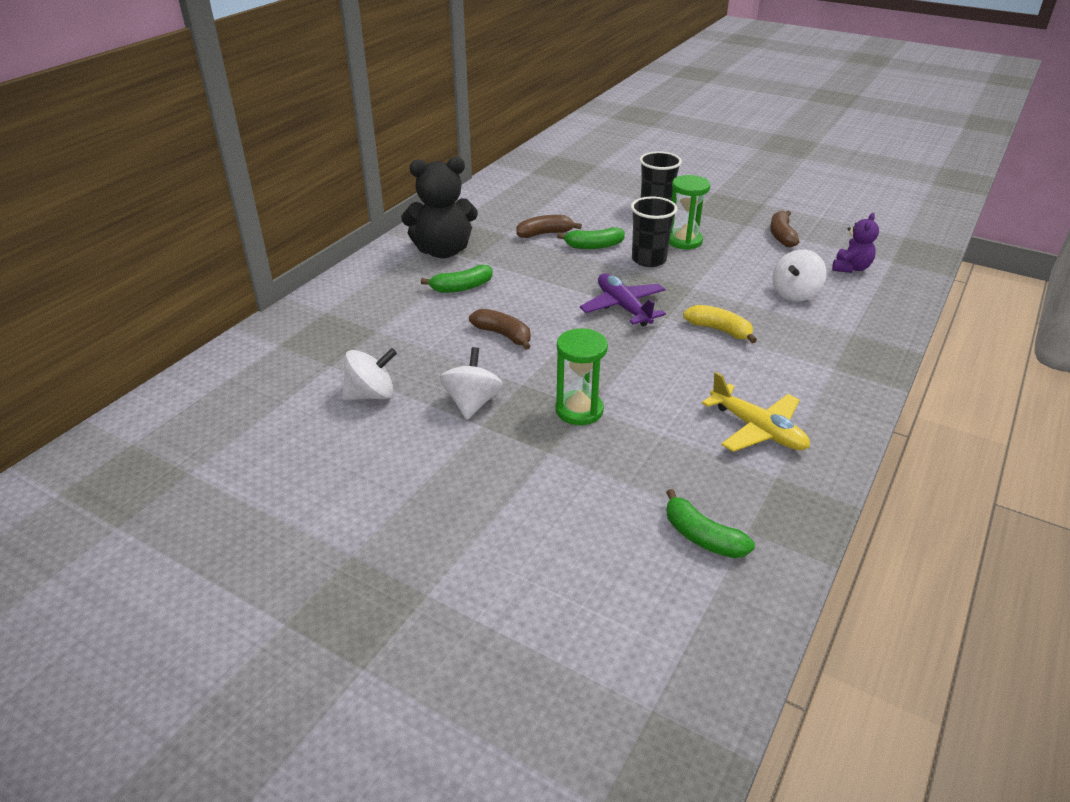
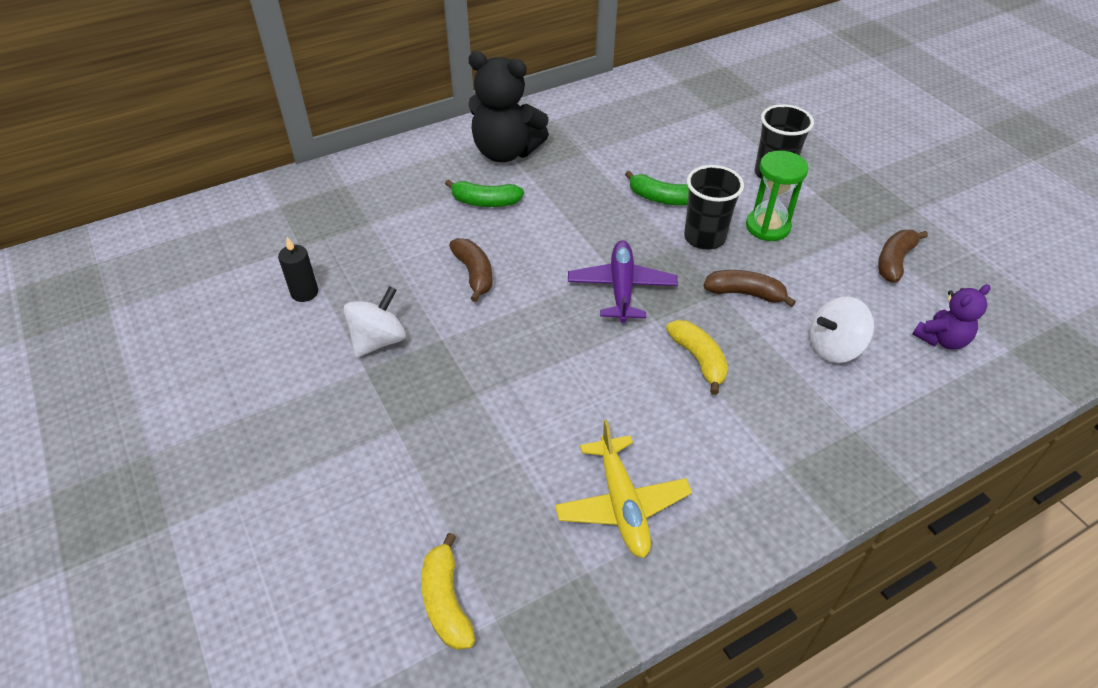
camera: 30 degrees right, 10 degrees up
(371, 395) = (304, 292): white spinning top -> black candle
(545, 233) = (624, 165): brown banana -> brown banana (745, 294)
(579, 410) = (465, 394): green hourglass -> none
(702, 537) = (446, 601): green banana -> yellow banana

